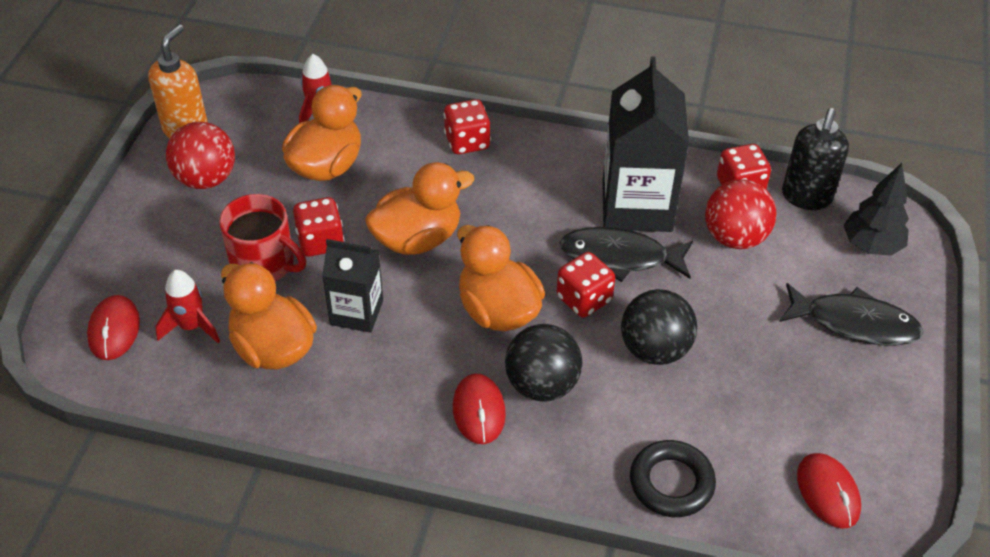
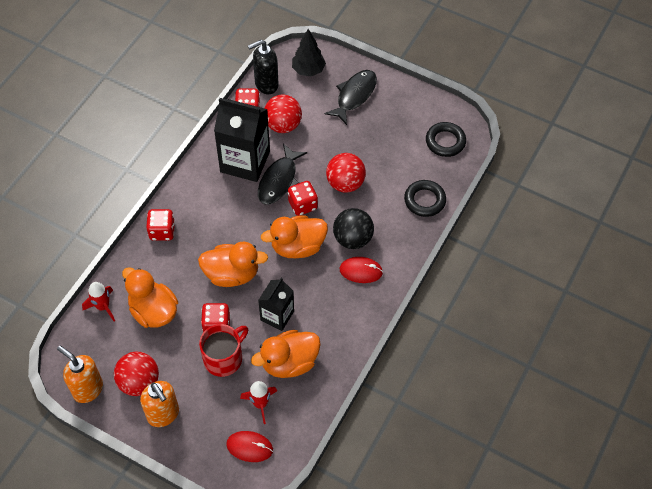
camera: 75 degrees left, 10 degrees up
(157, 217) = (163, 414): none -> orange soap dispenser
(417, 239) = (232, 274): orange duck -> orange duck turned 105 degrees clockwise
(654, 349) = (345, 183): black ball -> red ball
(806, 197) = (266, 84): black soap dispenser -> black soap dispenser turned 120 degrees clockwise
(828, 492) = (445, 142): red mouse -> black ring

